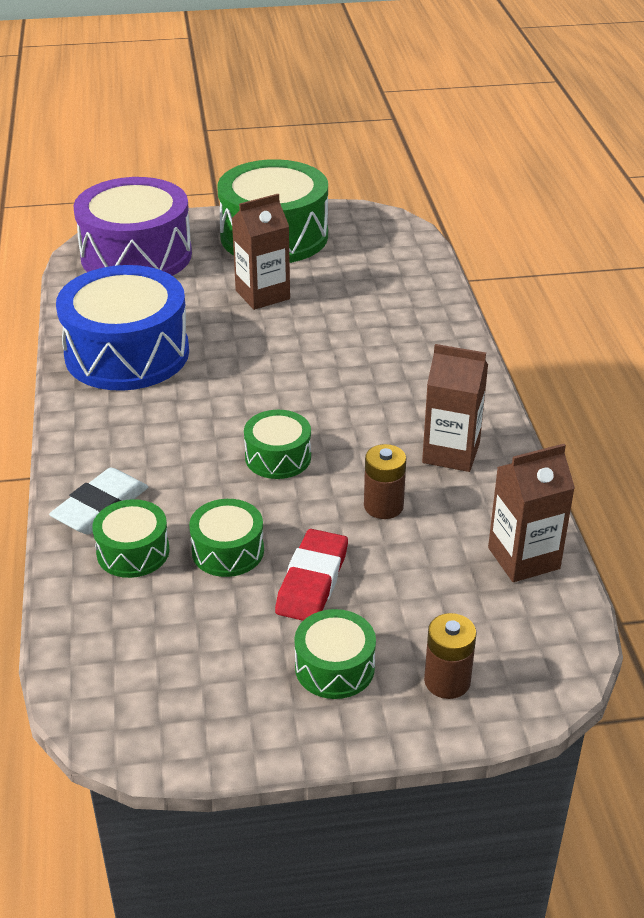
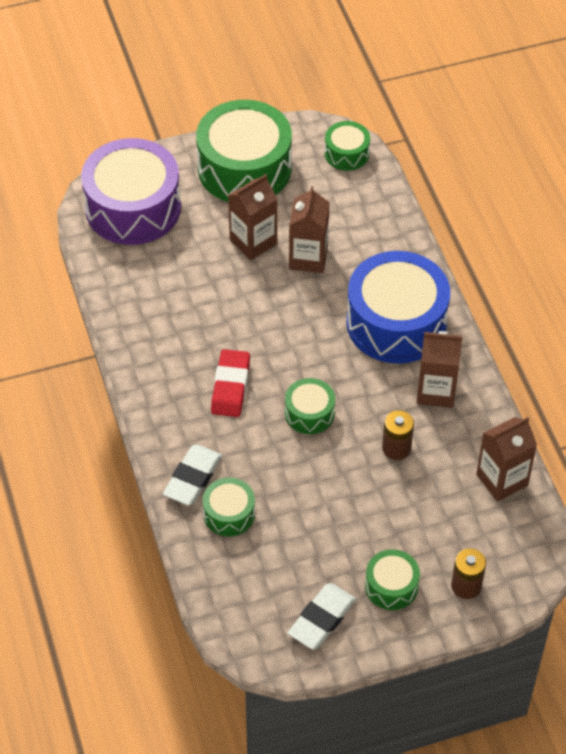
camera: 10 degrees left, 15 degrees up
(127, 353) = (162, 323): blue drum -> blue drum (396, 323)
(219, 696) = (322, 619): none -> white eraser
(228, 551) = (295, 503): green drum -> green drum (346, 153)
(312, 581) = (360, 520): red eraser -> red eraser (230, 386)
(323, 314) = (308, 258): none -> brown carton

